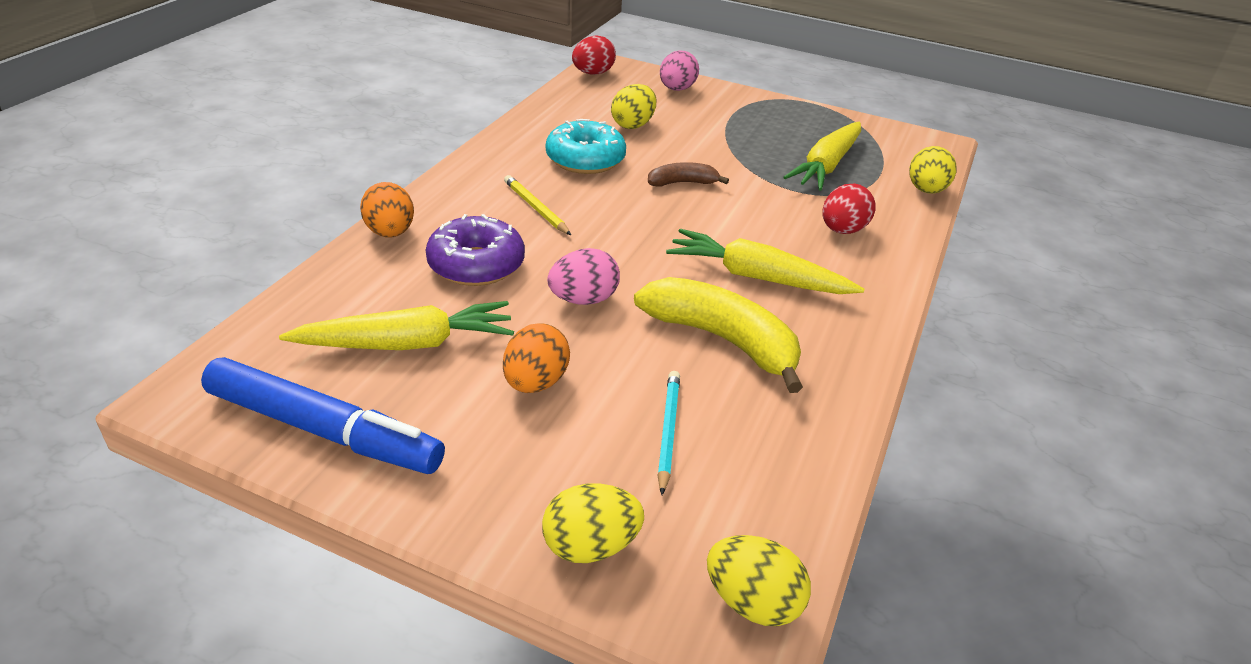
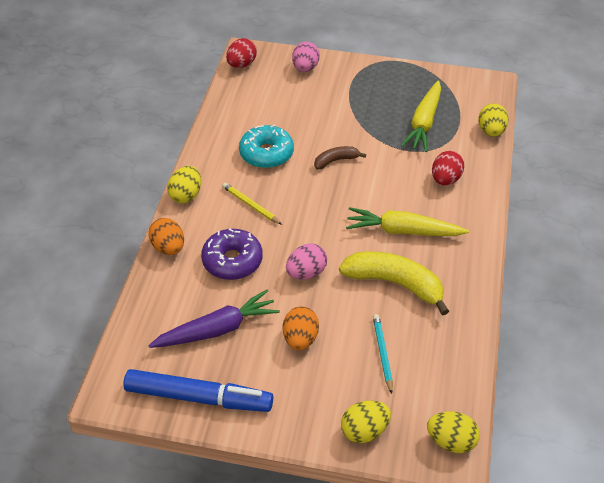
camera: 10 degrees left, 10 degrees up
(407, 343) = (217, 329): yellow carrot -> purple carrot
(633, 125) = (287, 112): yellow egg -> yellow egg (186, 195)

